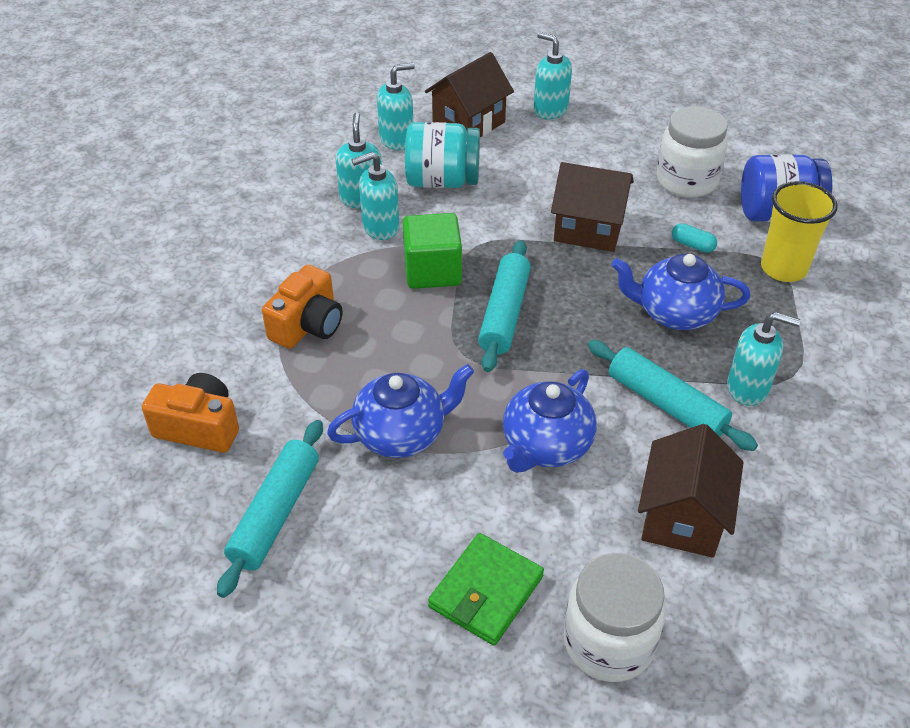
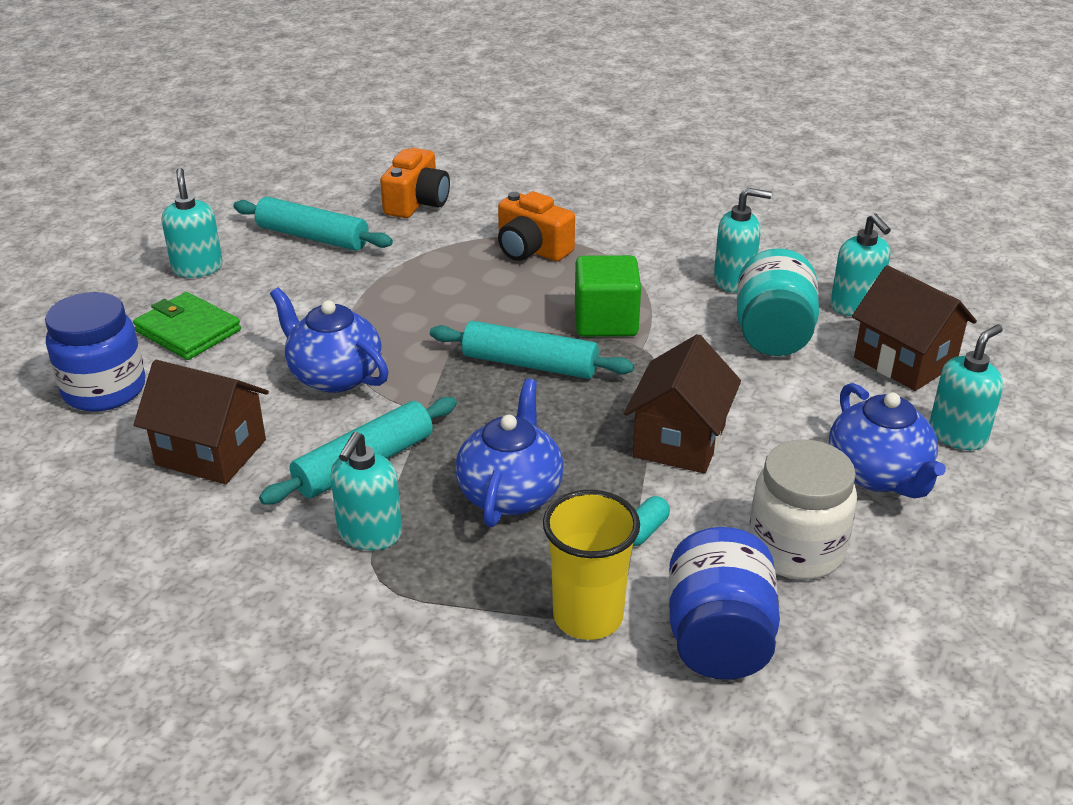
camera: 95 degrees right, 10 degrees down
(380, 227) = (682, 291): turquoise soap dispenser -> turquoise soap dispenser (197, 268)
(402, 434) = (377, 296): blue teapot -> blue teapot (878, 475)
(608, 642) = (104, 390): white jar -> blue jar

